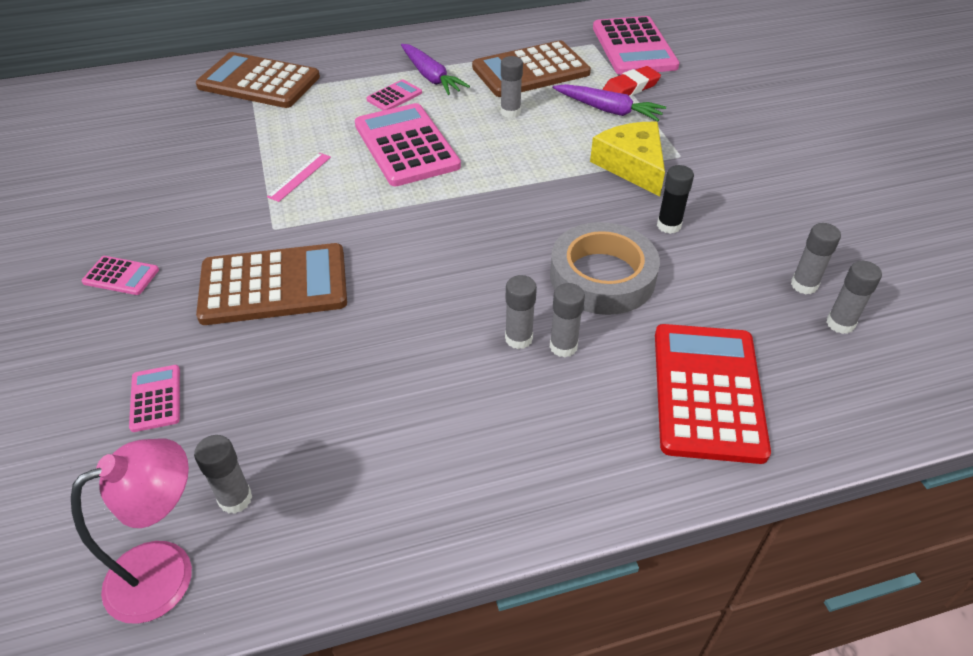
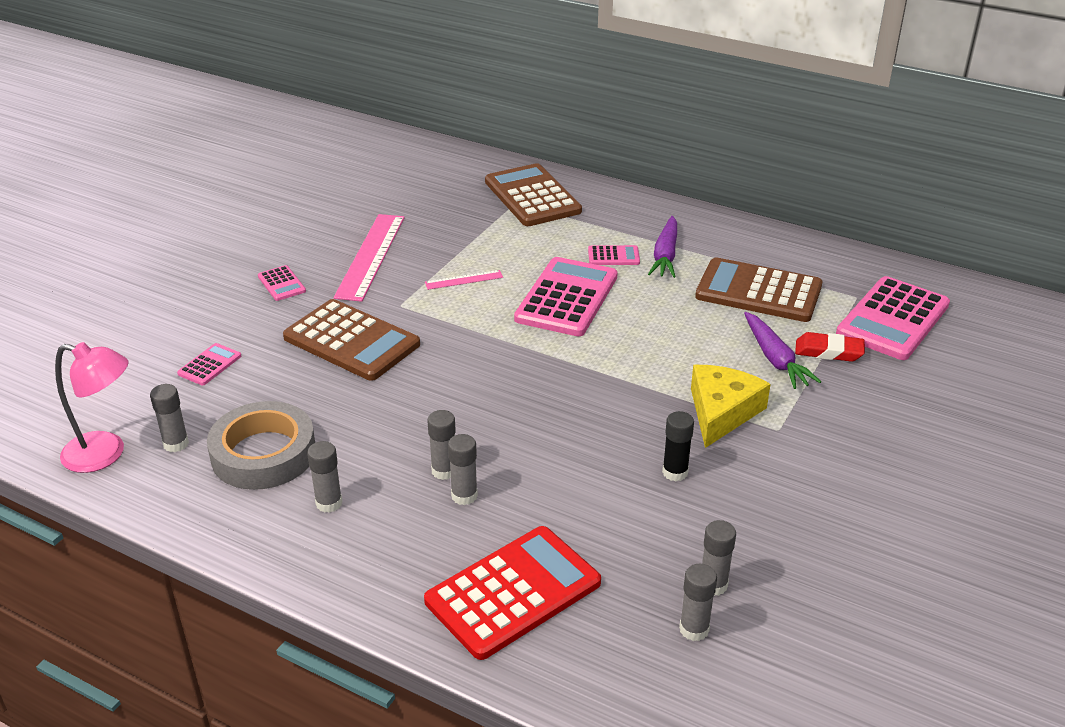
camera: 45 degrees right, 10 degrees down
(180, 202) = (370, 256): none -> pink ruler
(510, 112) = (686, 315): grey glue stick -> grey glue stick (329, 503)
(602, 276) = (563, 472): grey tape -> grey tape (263, 453)

